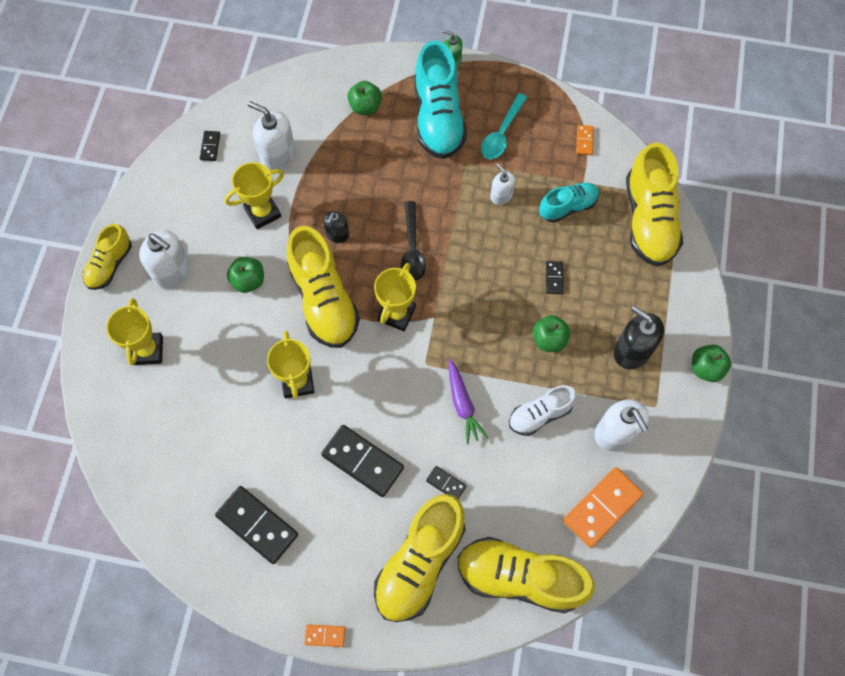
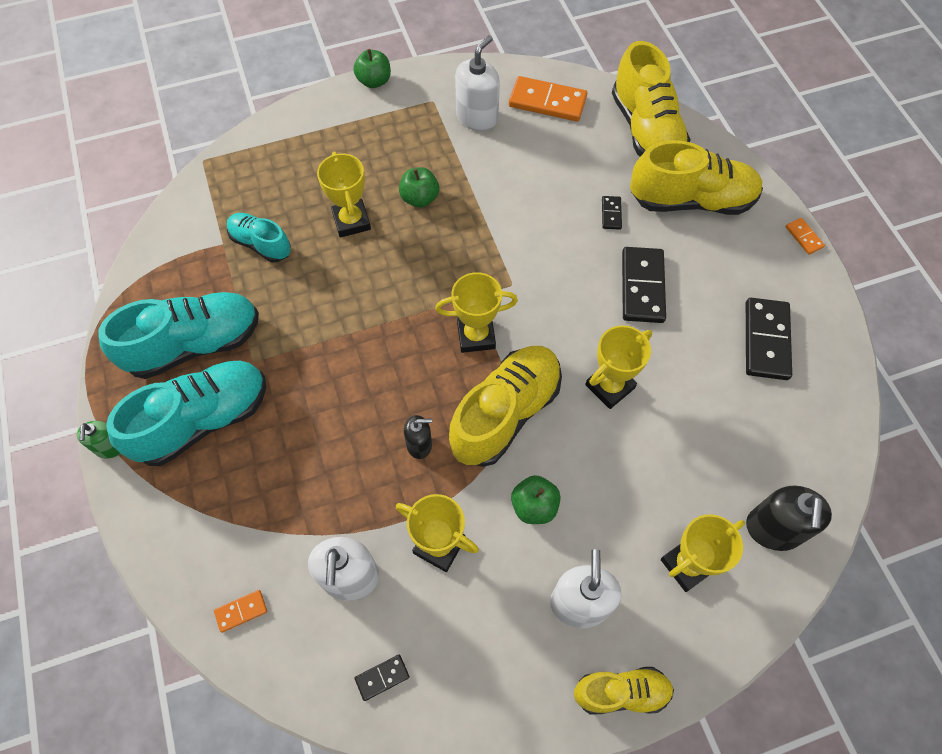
camera: 120 degrees left, 5 degrees down
(365, 106) = (224, 512): green apple -> none
(412, 248) = (392, 359): black spoon -> none
(463, 404) = (530, 235): purple carrot -> none
(501, 196) = (279, 308): white soap dispenser -> none
(502, 133) = (195, 344): turquoise spoon -> turquoise shoe
(540, 414) = (498, 175): white shoe -> none
(554, 278) = (351, 221): black domino -> yellow trophy
(584, 141) = (168, 263): orange domino -> orange domino (241, 611)
(632, 351) = (391, 135): black soap dispenser -> black soap dispenser (773, 529)
(649, 220) = (240, 174): yellow shoe -> none

